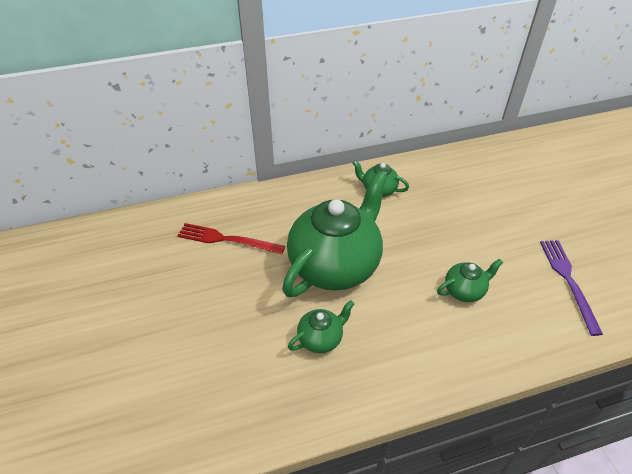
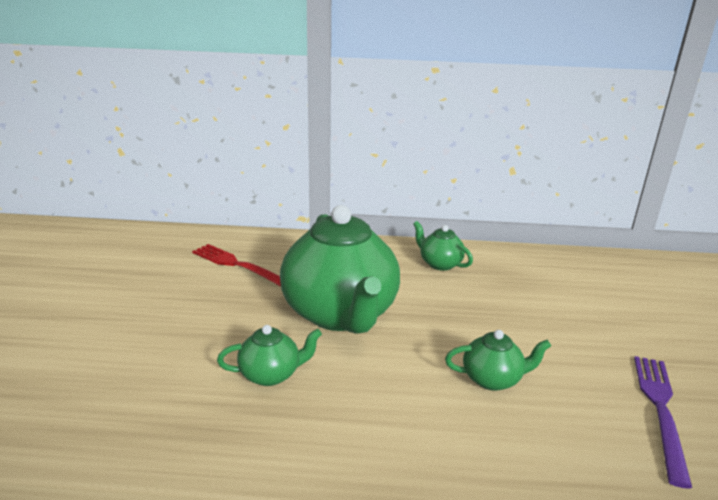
camera: 20 degrees right, 20 degrees down
(335, 265) = (340, 314): green teapot -> green teapot turned 105 degrees clockwise

